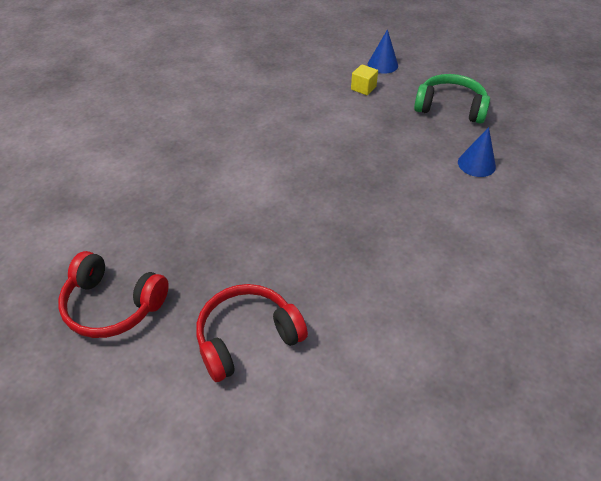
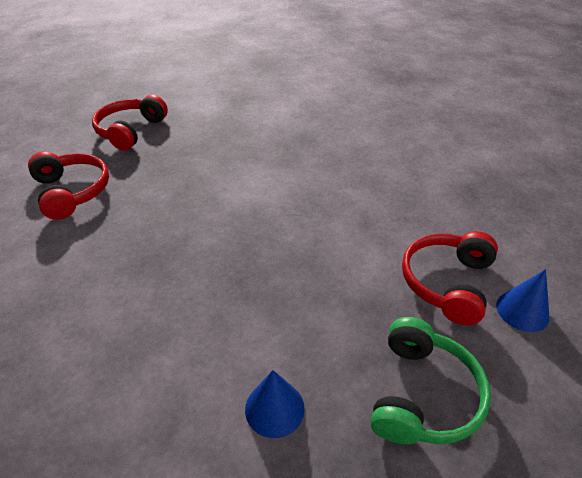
camera: 90 degrees right, 5 degrees down
(363, 88) = (447, 283): yellow cube -> red headphones

